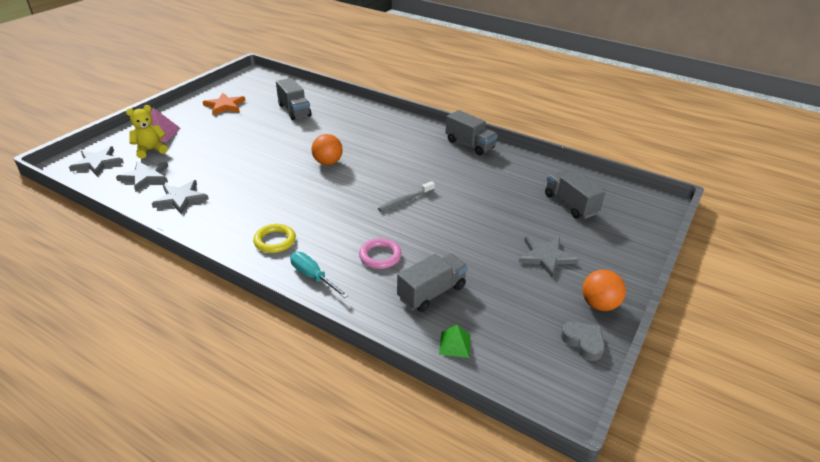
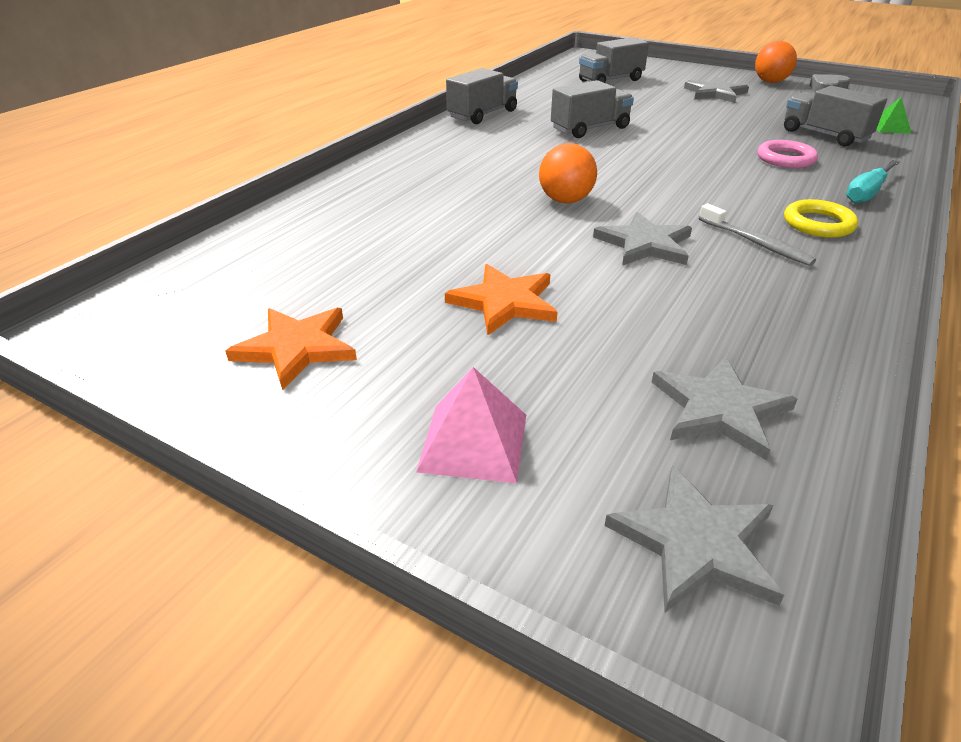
camera: 90 degrees left, 0 degrees up
(150, 150) = (580, 436): yellow teddy bear -> none
(180, 198) = (773, 334): grey star -> grey star (645, 244)
(235, 141) = (504, 302): none -> orange star
(294, 110) = (347, 246): grey truck -> grey truck (590, 129)
(405, 201) = (651, 148): grey toothbrush -> grey toothbrush (756, 243)

